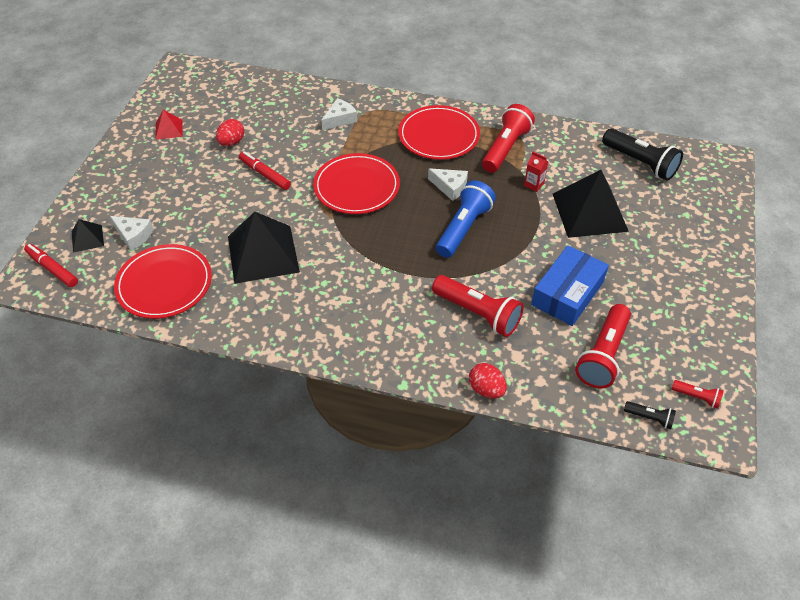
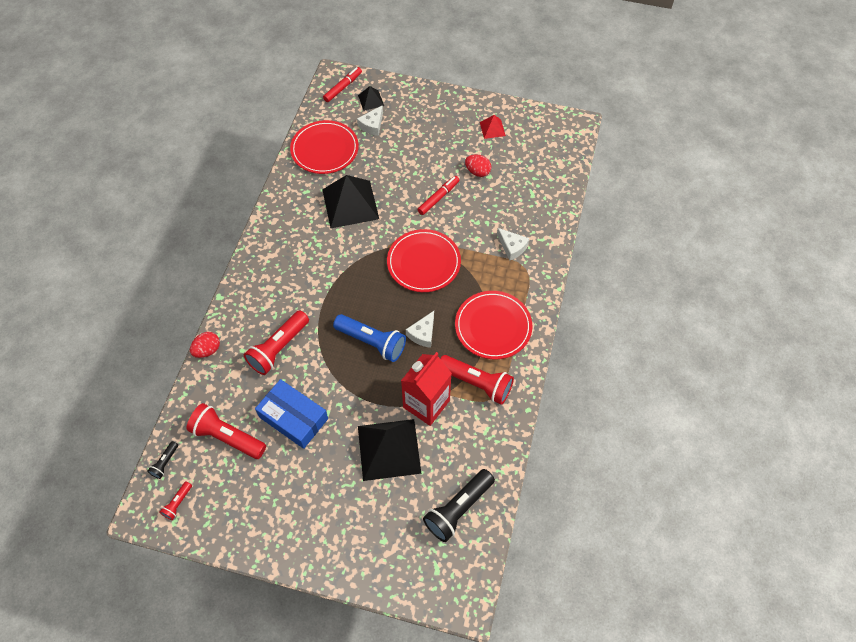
camera: 90 degrees right, 10 degrees up
(534, 184) = (426, 404): red carton -> red carton, size x2.38

